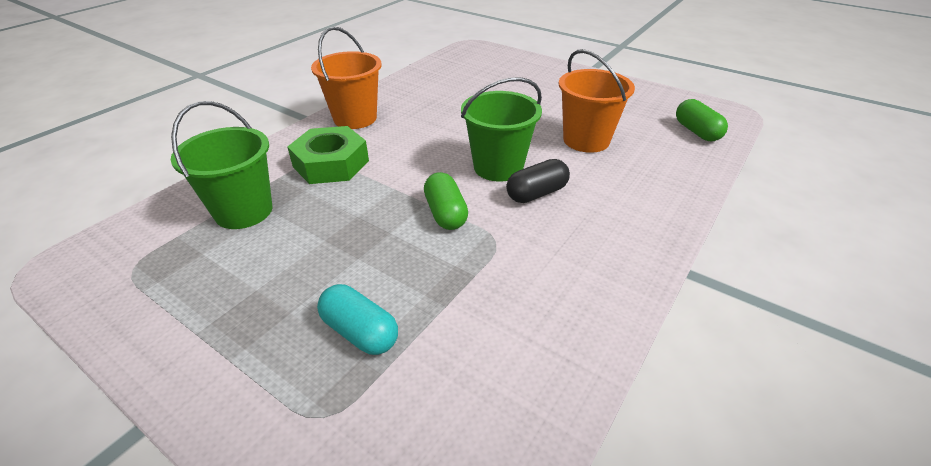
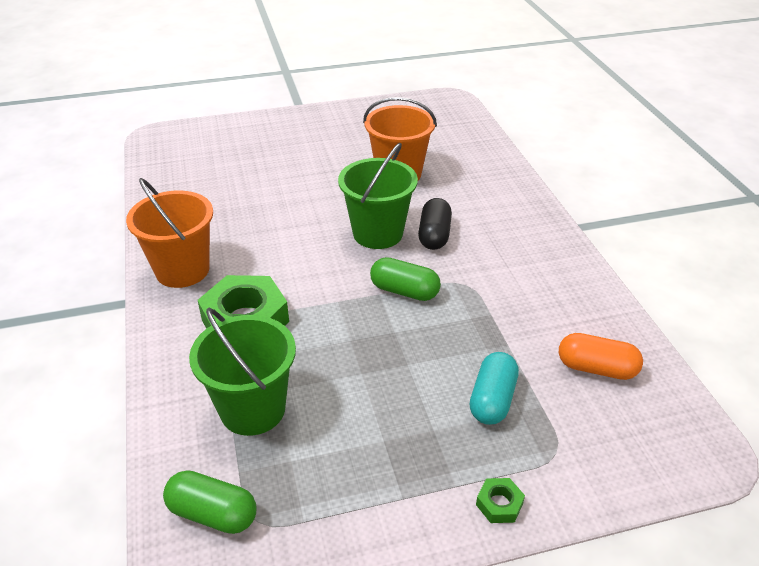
camera: 50 degrees left, 0 degrees up
(224, 404) = (499, 504): none -> green nut
(360, 332) = (492, 400): turquoise capsule -> turquoise capsule turned 60 degrees counterclockwise
(479, 392) = (596, 368): none -> orange capsule
(696, 132) = (452, 126): green capsule -> green capsule (213, 514)

